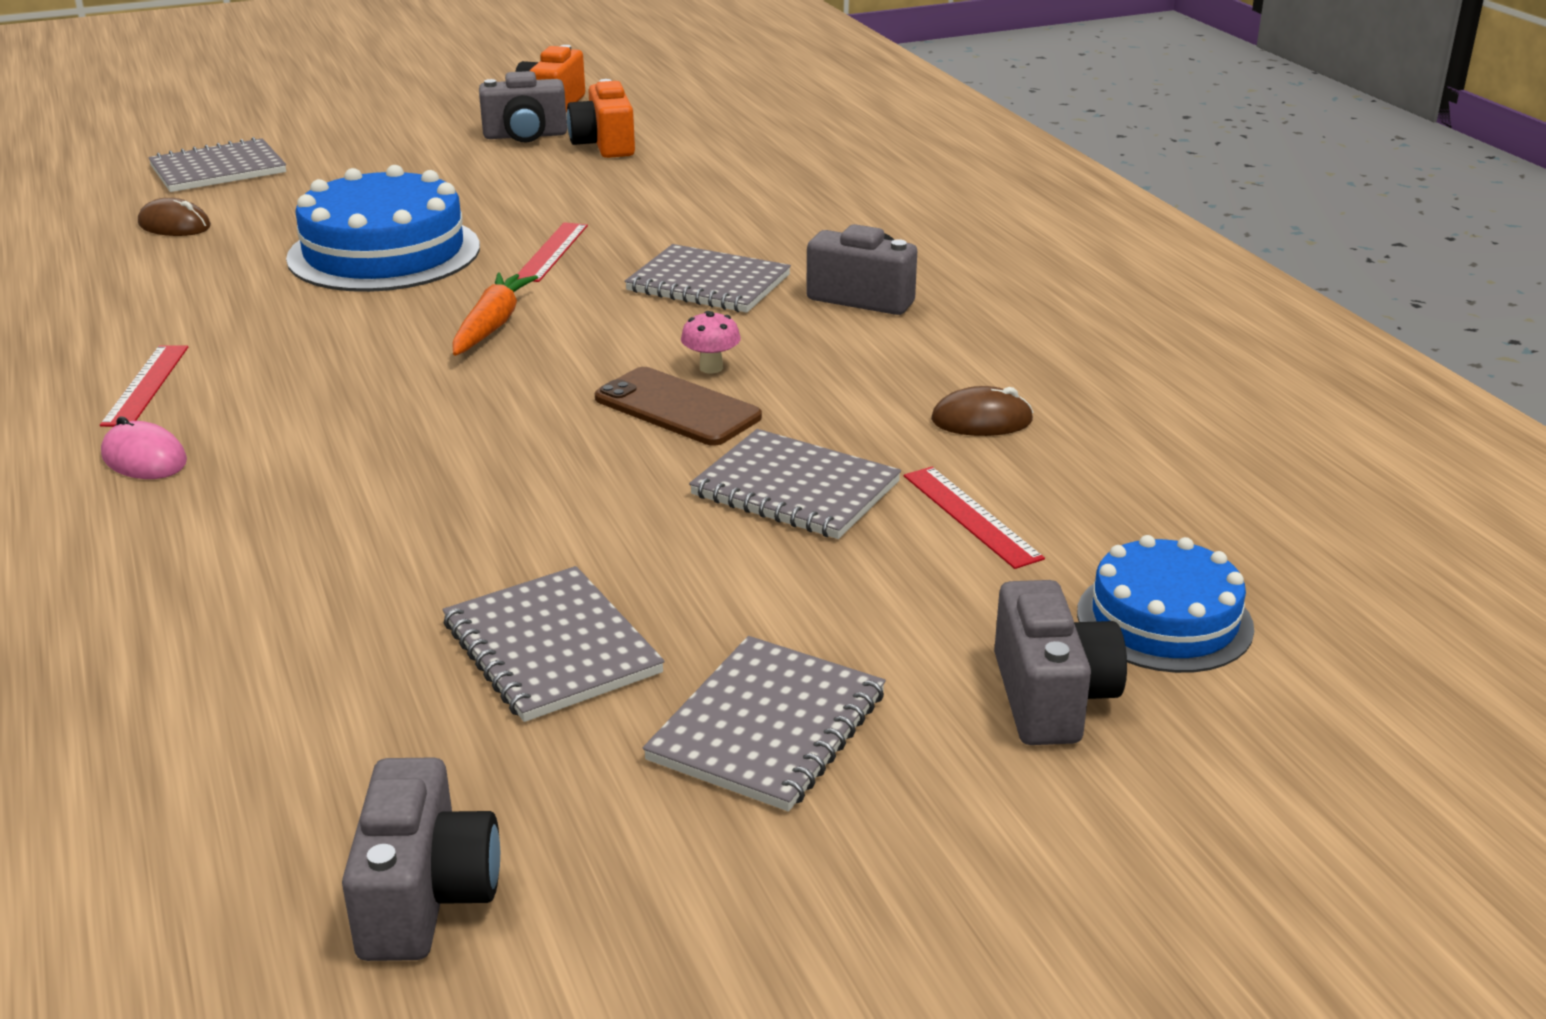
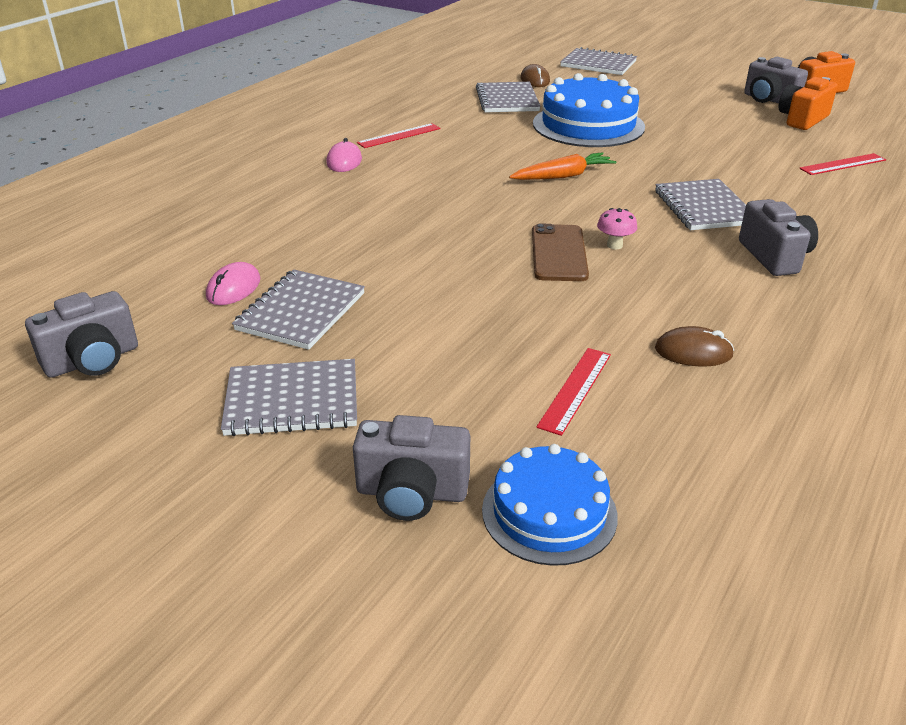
camera: 55 degrees right, 5 degrees up
(395, 688) = (233, 288): none -> pink mouse
(551, 252) = (660, 157): red ruler -> red ruler (843, 164)
(795, 489) = (526, 320): grey notebook -> grey notebook (507, 100)
(981, 420) = (693, 352): brown mouse -> brown mouse turned 45 degrees counterclockwise
(1051, 698) = (411, 493): grey camera -> grey camera turned 45 degrees clockwise

